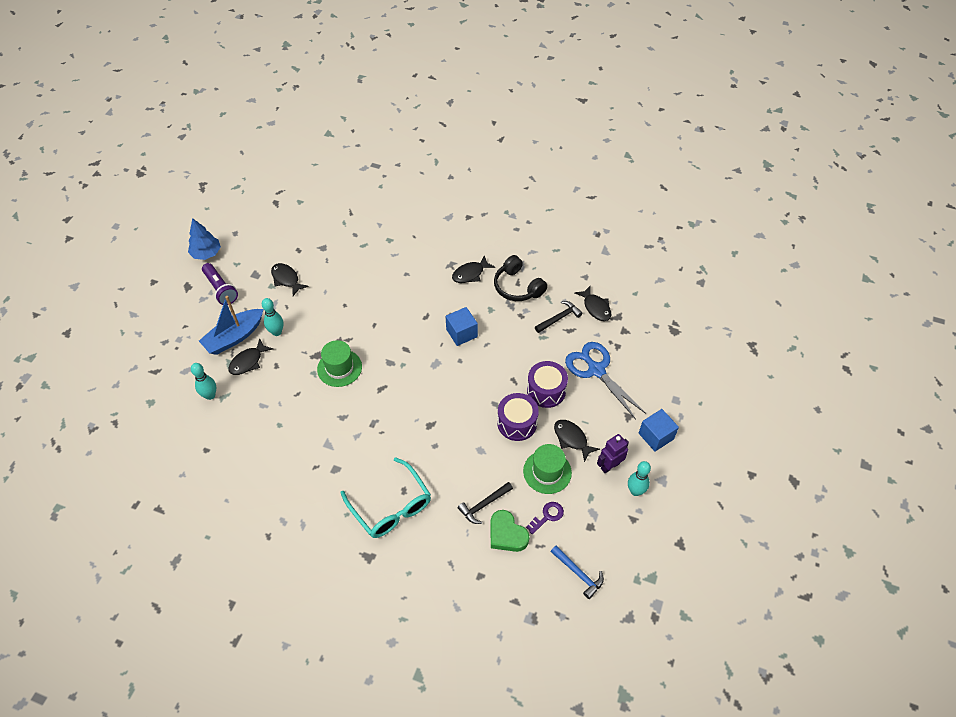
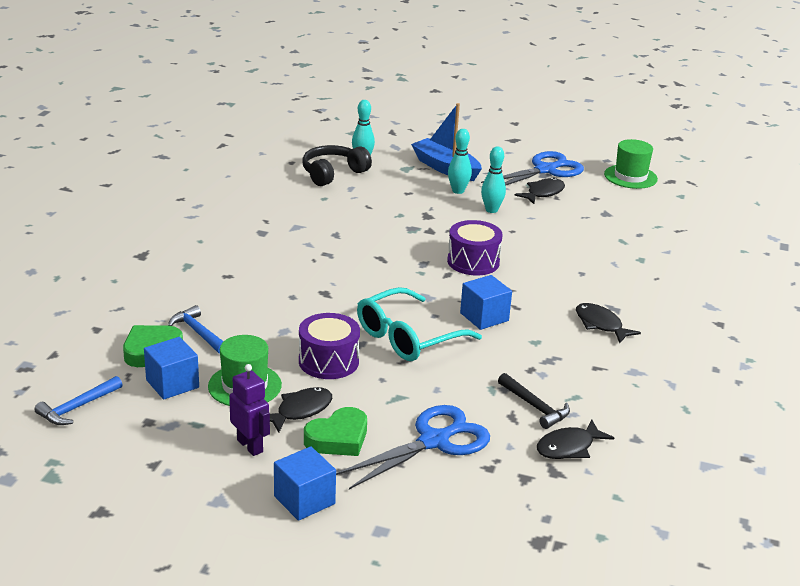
camera: 85 degrees right, 25 degrees down
(206, 253) = (567, 146): blue tree -> none
(221, 289) = (515, 157): purple flashlight -> none
(247, 273) = (545, 170): none -> blue scissors
(248, 361) = (411, 177): black fish -> none
(339, 368) = (410, 230): green hat -> green hat (630, 177)
(391, 507) = (205, 268): turquoise glasses -> turquoise glasses (407, 337)
(484, 505) = (198, 333): black hammer -> blue hammer
(517, 287) = (589, 367): black headphones -> black headphones (333, 173)
(546, 391) = (388, 389): purple drum -> purple drum (473, 262)
(547, 516) = (172, 384): purple key -> blue cube
(598, 418) = (338, 438): none -> green heart
(635, 491) = (202, 470): turquoise bowling pin -> turquoise bowling pin (491, 210)

